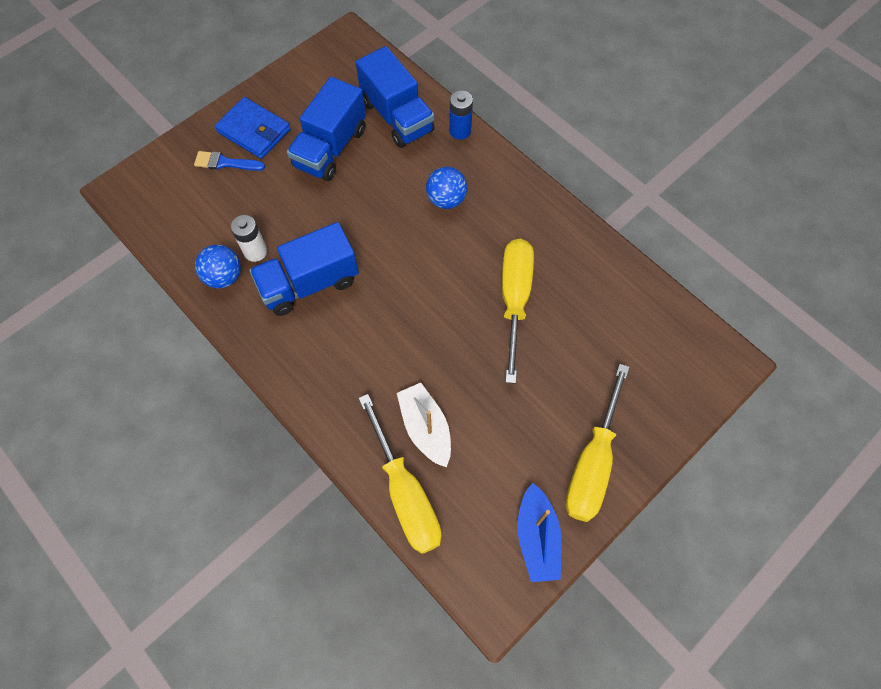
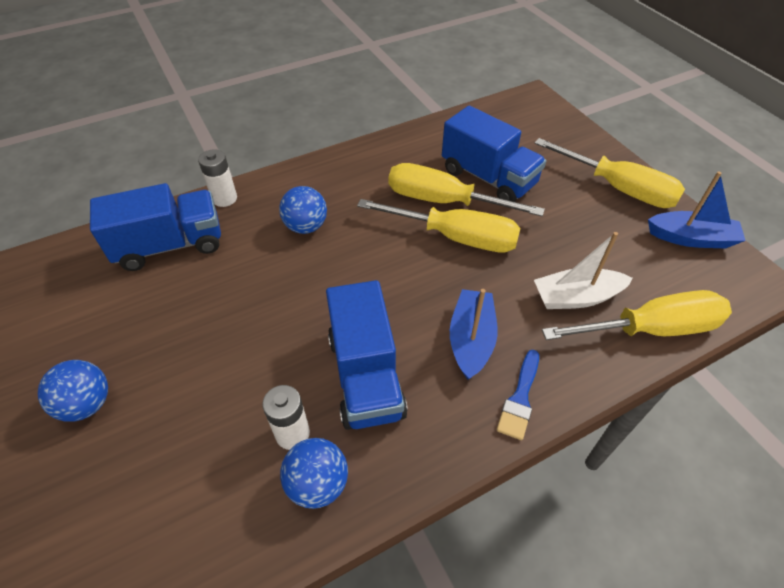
camera: 75 degrees left, 15 degrees down
(225, 163) = (119, 452): blue brush -> blue brush (520, 398)
(254, 131) = (87, 404): blue wallet -> blue ball
(330, 148) = (174, 317): blue truck -> blue truck (488, 178)
(358, 349) = (471, 340): none -> blue boat
(460, 131) = (224, 198): blue battery -> white battery
(469, 317) = (455, 237): none -> yellow screwdriver

